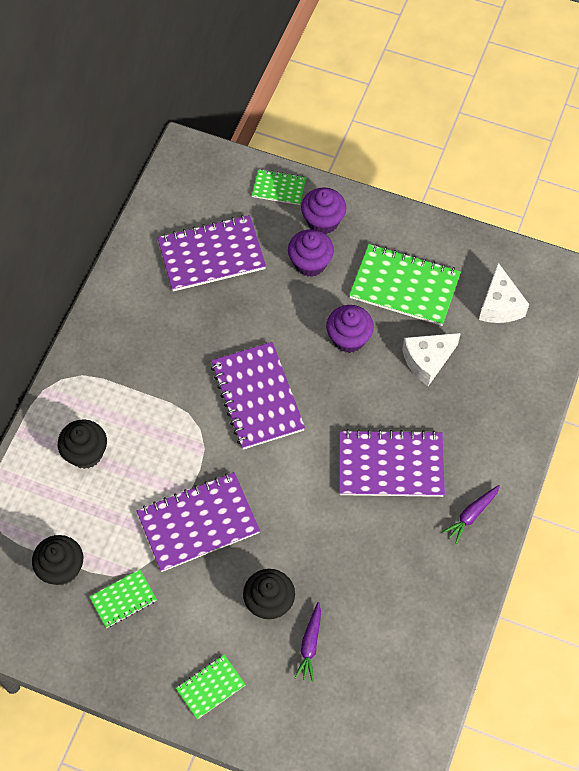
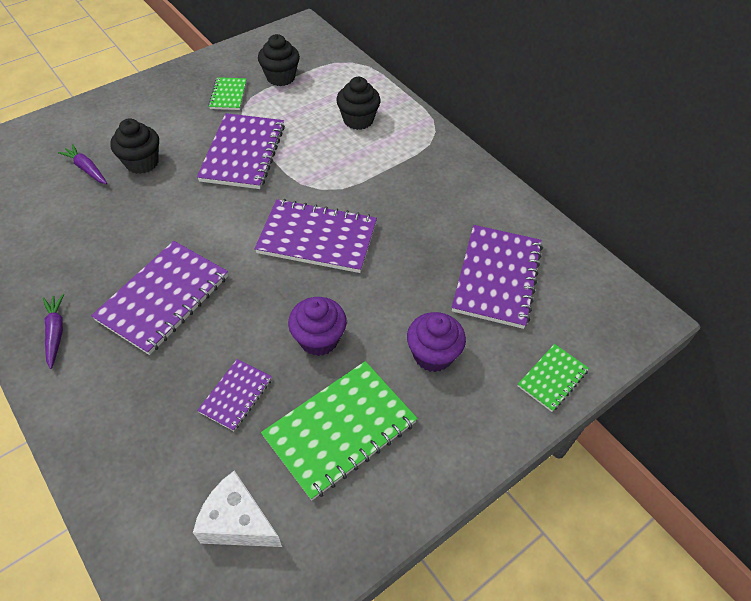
camera: 120 degrees right, 10 degrees down
(210, 687) = (122, 109): green notebook -> none
(323, 221) = (481, 397): purple cupcake -> none
(427, 361) = (236, 395): white cheese -> purple notebook

